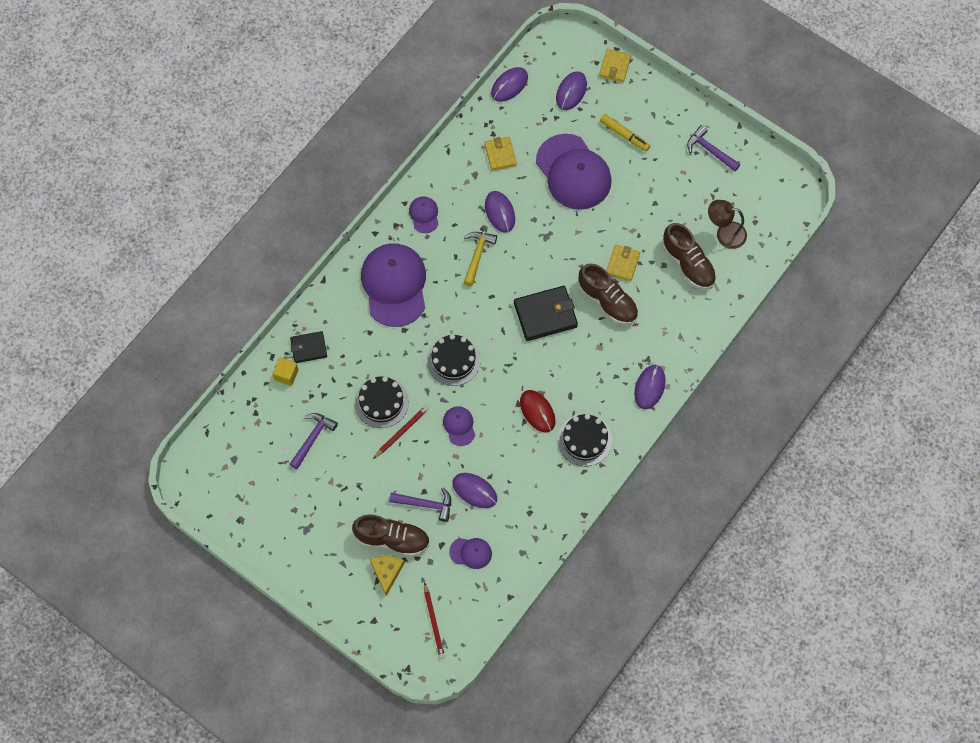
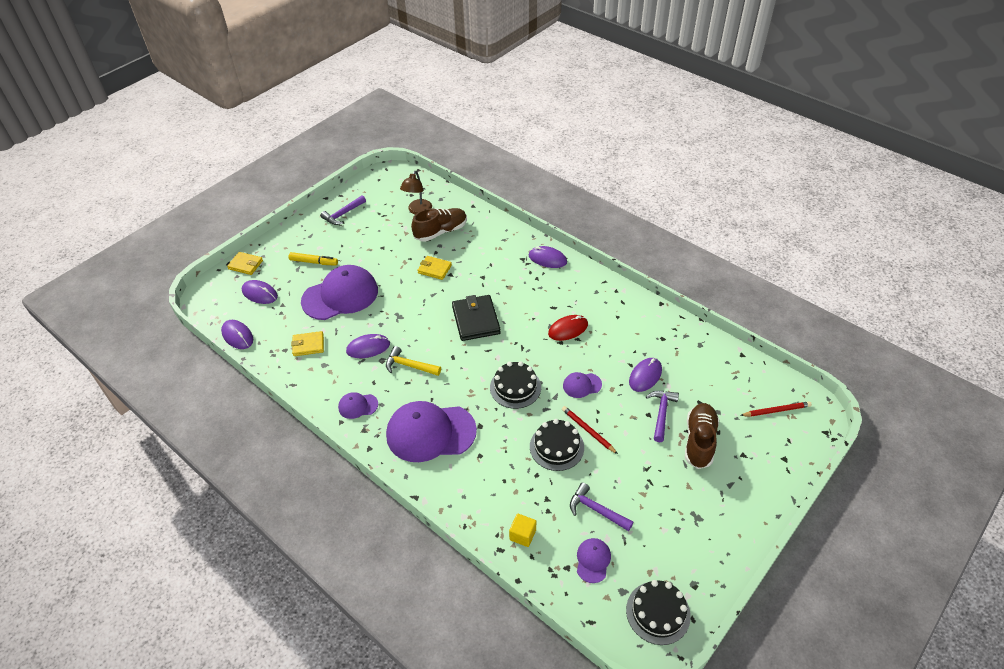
camera: 85 degrees left, 20 degrees down
(308, 348) = (493, 512): black wallet -> none
(387, 572) = (733, 446): yellow cheese -> none
(471, 553) = (705, 381): purple cap -> purple cap (593, 560)
(584, 440) = (594, 300): black cake -> black cake (658, 612)
(607, 301) = (468, 280): brown shoe -> none
(624, 135) = (314, 262): yellow marker -> yellow marker turned 60 degrees clockwise

